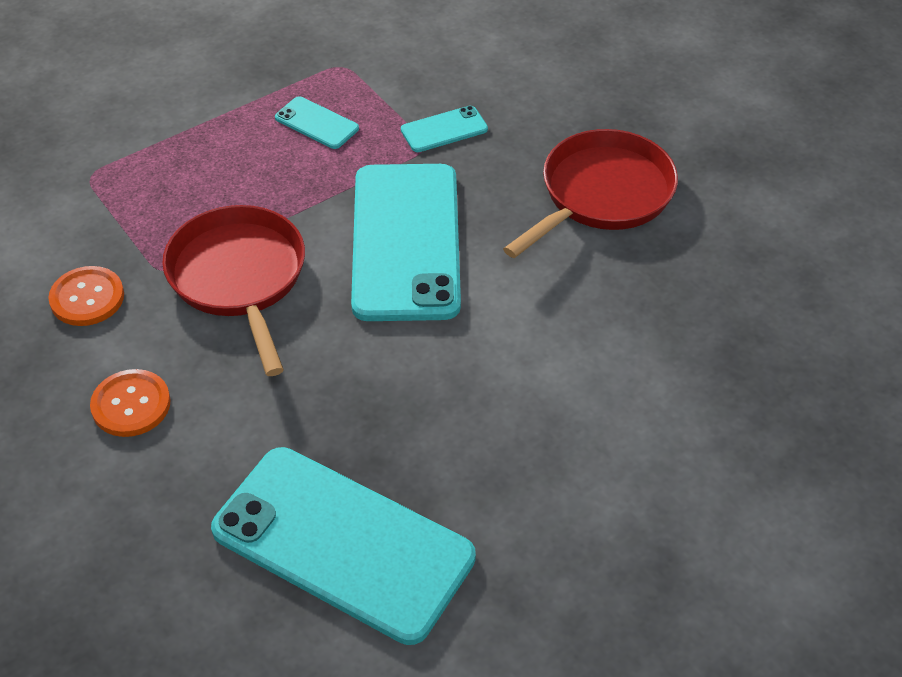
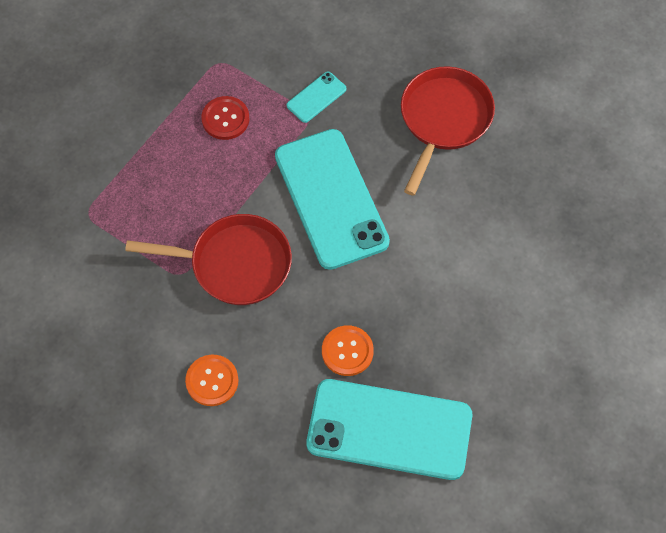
camera: 20 degrees left, 15 degrees up
(87, 298) = (140, 312): orange button -> orange button (347, 351)
(239, 278) = (234, 264): red pan -> red pan turned 135 degrees clockwise
(316, 123) = (225, 119): turquoise phone -> red button

